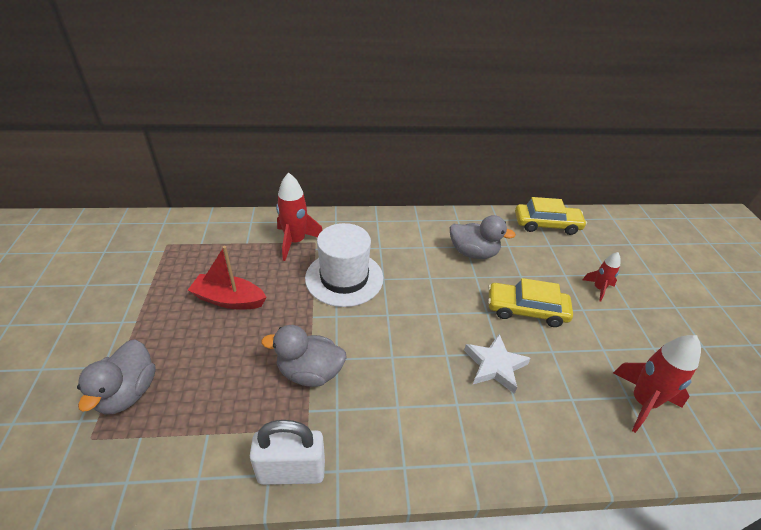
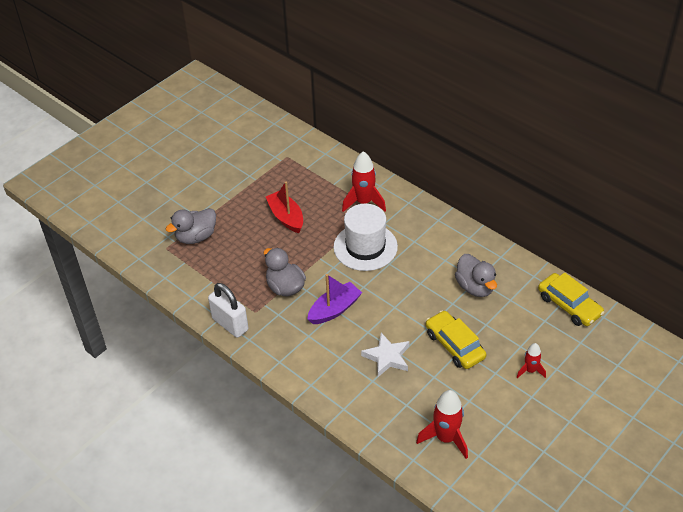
camera: 50 degrees right, 5 degrees up
(389, 357) = (334, 309): none -> purple boat

